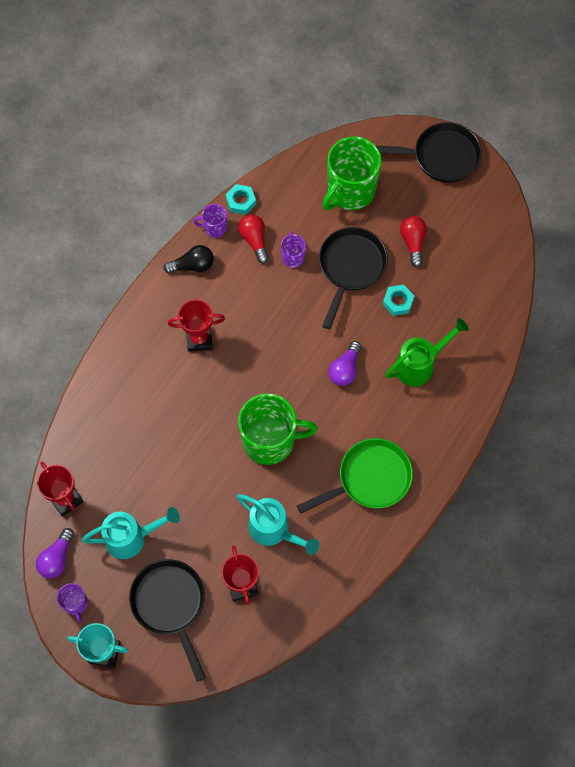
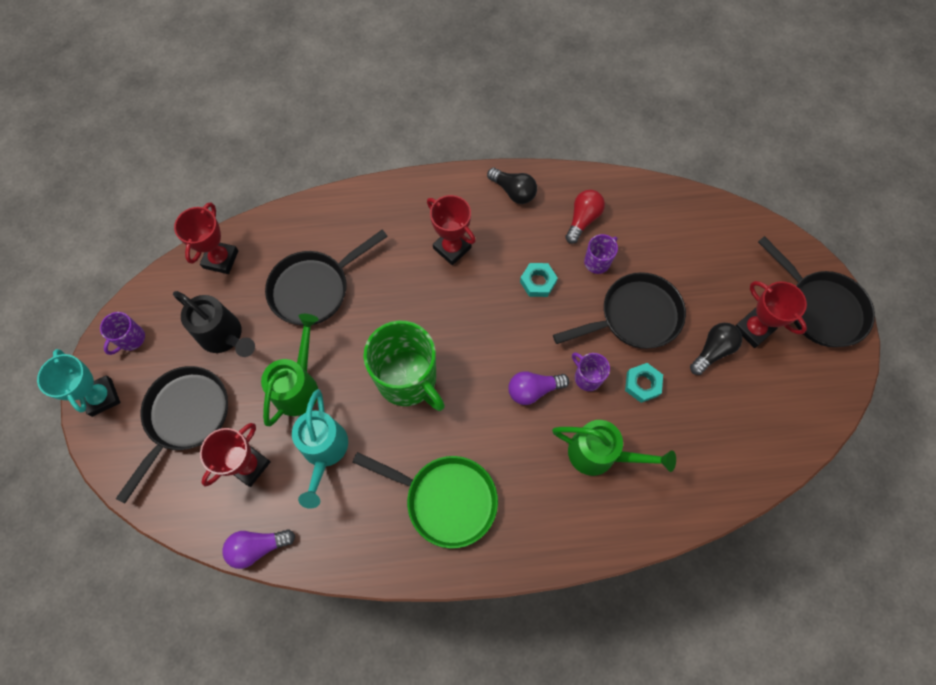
camera: 50 degrees right, 0 degrees up
(57, 558) = (162, 293): purple light bulb -> purple light bulb (258, 547)
(131, 538) = (224, 336): turquoise watering can -> black watering can
(148, 452) = (314, 288): none -> black pan
(213, 514) = (299, 386): none -> green watering can
(214, 228) = (563, 181): purple mug -> purple mug (587, 377)
(241, 201) = (607, 182): turquoise nut -> turquoise nut (538, 282)
(350, 191) = (705, 259): green mug -> none
(413, 242) = (712, 351): red light bulb -> black light bulb
(420, 207) = (753, 329): none -> red trophy

